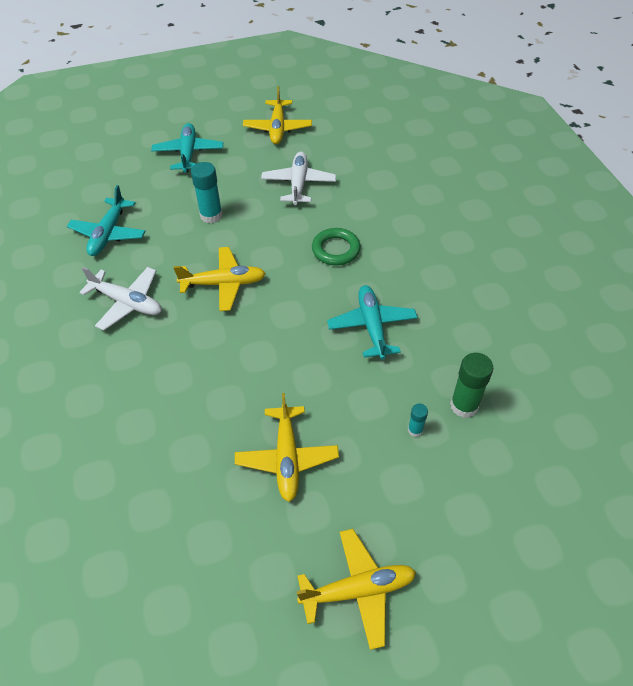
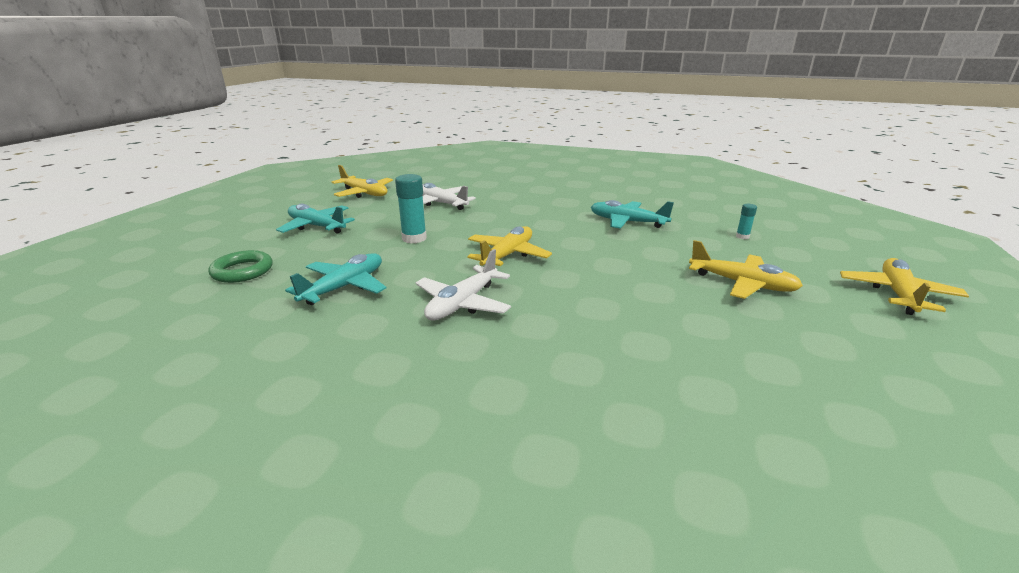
camera: 55 degrees left, 25 degrees down
(108, 233) = (344, 287): turquoise plane -> turquoise plane turned 105 degrees counterclockwise
(127, 303) = (463, 303): white plane -> white plane turned 150 degrees clockwise
(336, 250) = (533, 212): green ring -> green ring (242, 271)
(464, 405) = (730, 219): green glue stick -> none

